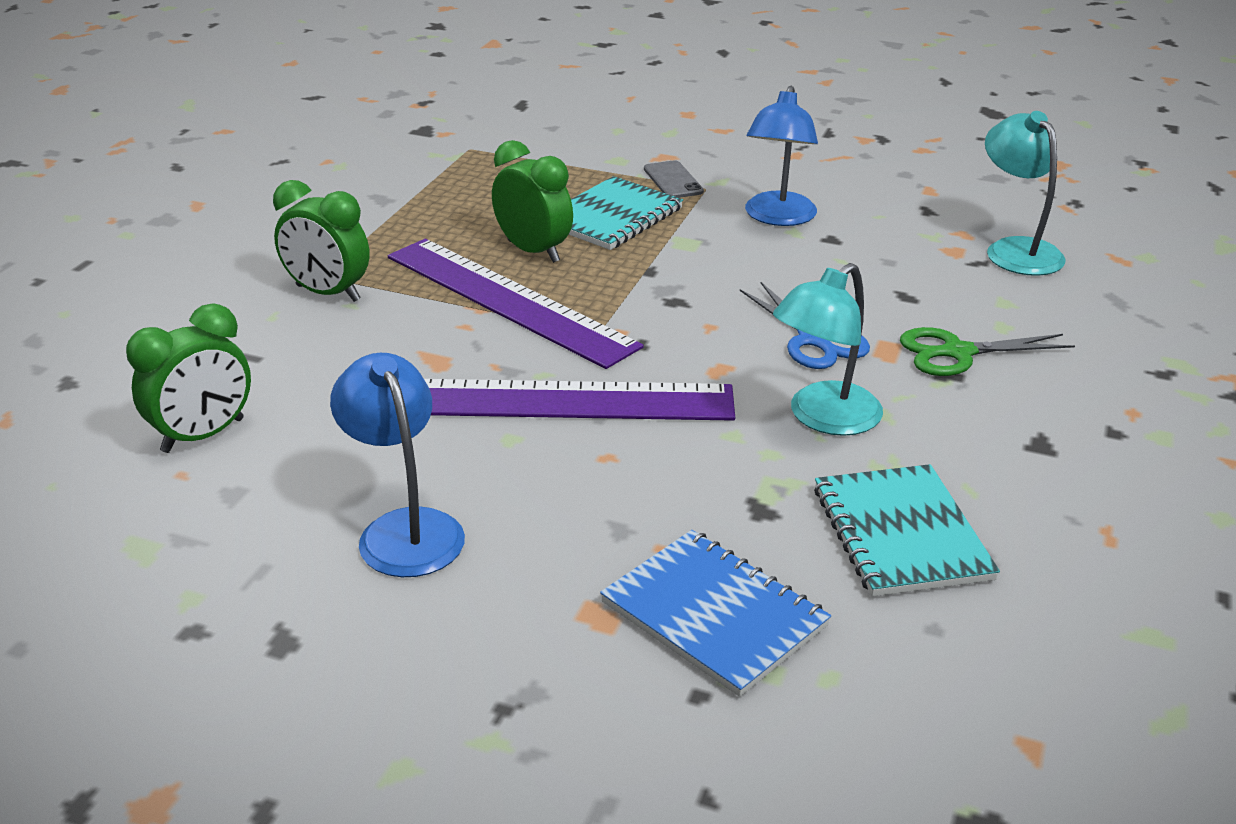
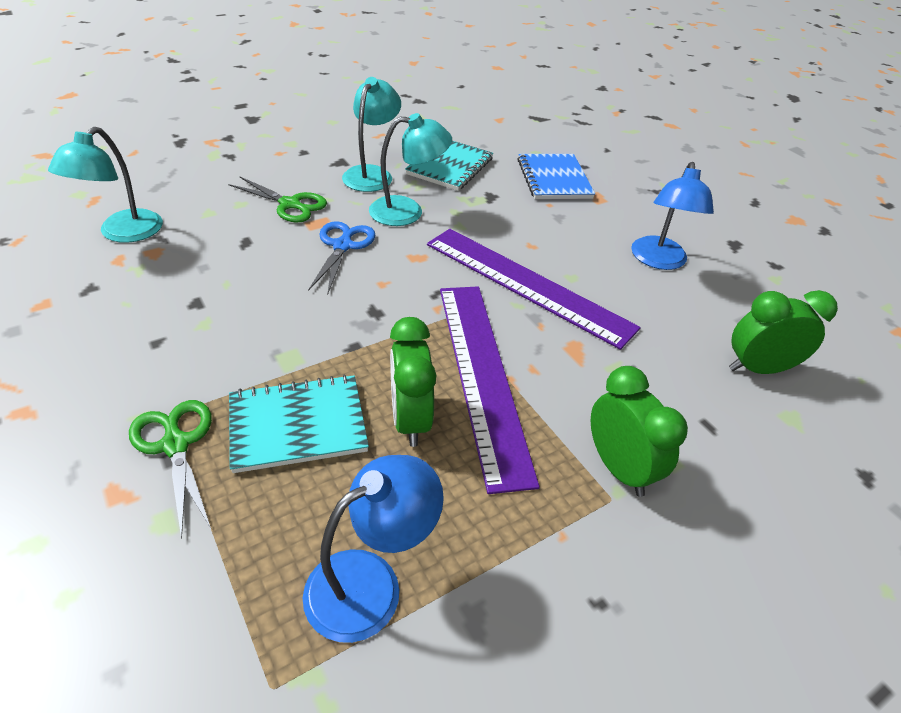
camera: 145 degrees left, 10 degrees up
(673, 180) = (176, 445): grey phone -> green scissors
(778, 217) = (187, 343): blue lamp -> blue lamp (370, 582)
(967, 449) = (372, 174): none -> turquoise lamp

